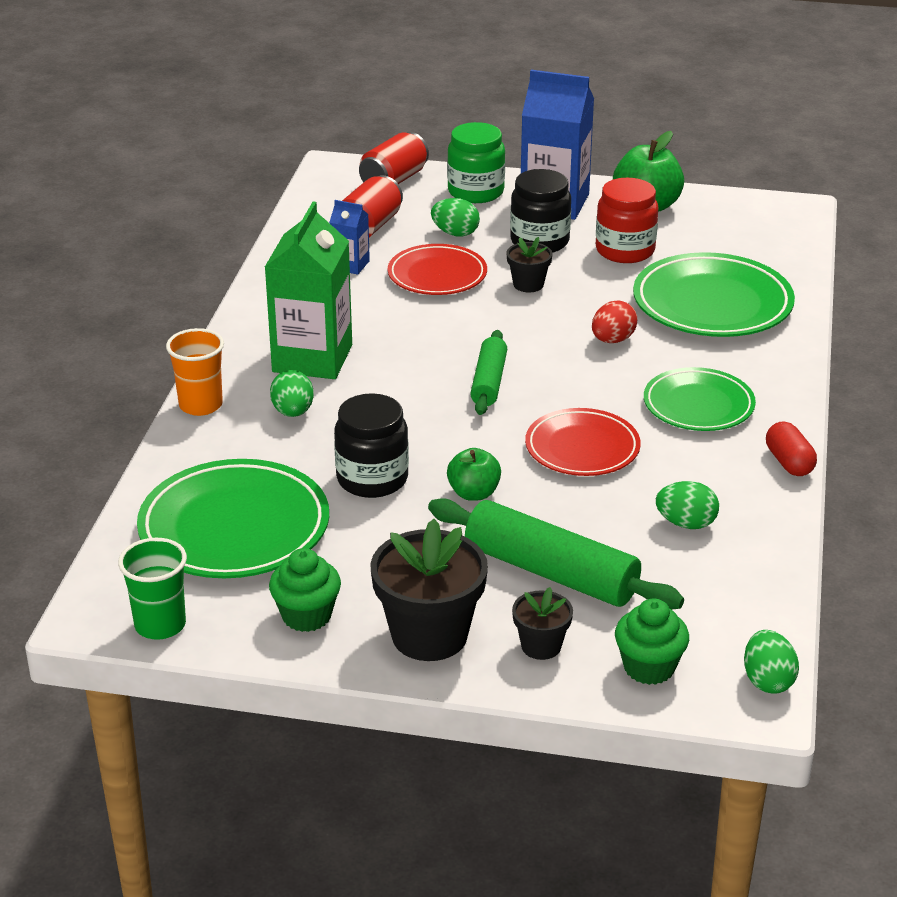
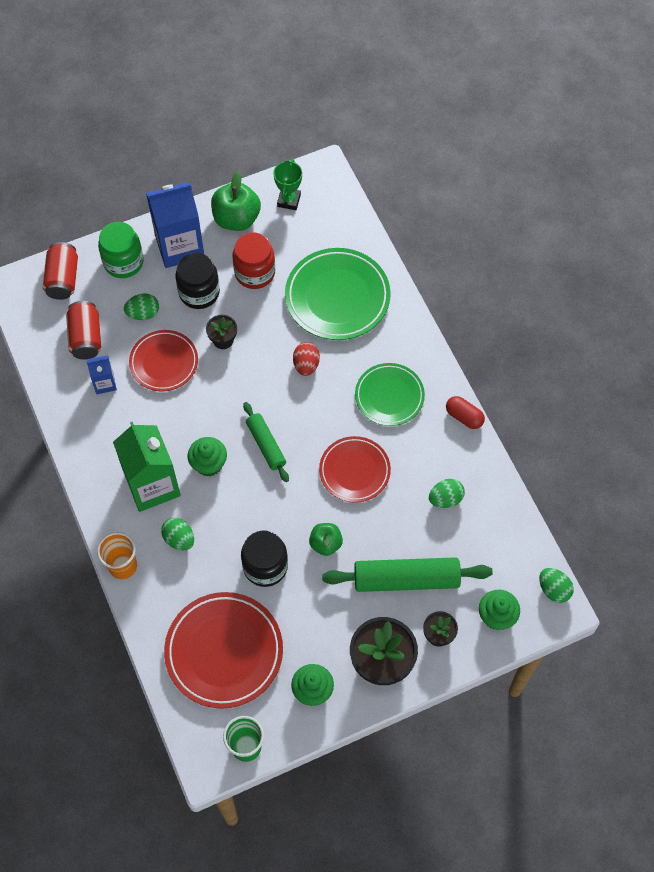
camera: 35 degrees left, 30 degrees up
(234, 528) = (224, 651): green plate -> red plate
(399, 369) = (209, 464): none -> green cupcake
(727, 214) = (289, 200): none -> green trophy

